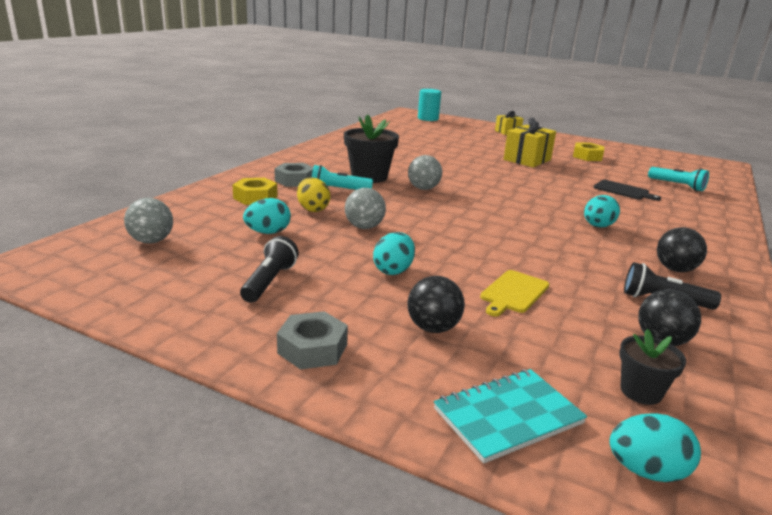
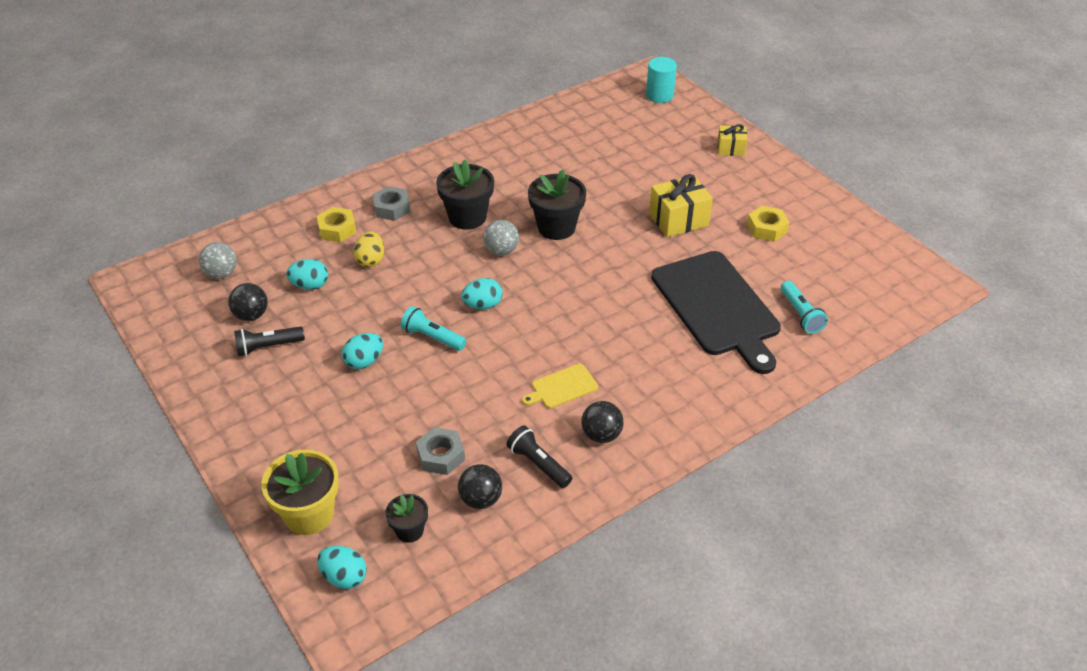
camera: 30 degrees right, 20 degrees up
(269, 282) = (268, 347): black flashlight -> black flashlight turned 150 degrees counterclockwise
(312, 348) = (246, 421): grey nut -> grey nut (441, 455)
(338, 190) = (418, 235): turquoise flashlight -> turquoise flashlight (432, 337)
(364, 227) = (391, 299): grey ball -> none
(433, 328) = (335, 430): black ball -> black ball (251, 315)
(448, 173) = (556, 227): none -> black flower pot
(508, 416) = (309, 514): turquoise notebook -> yellow flower pot
(513, 293) = (429, 415): yellow cutting board -> yellow cutting board (562, 387)
(597, 226) = (607, 357): turquoise egg -> turquoise egg (483, 305)
(623, 191) = (717, 307): black cutting board -> black cutting board, size x2.34

